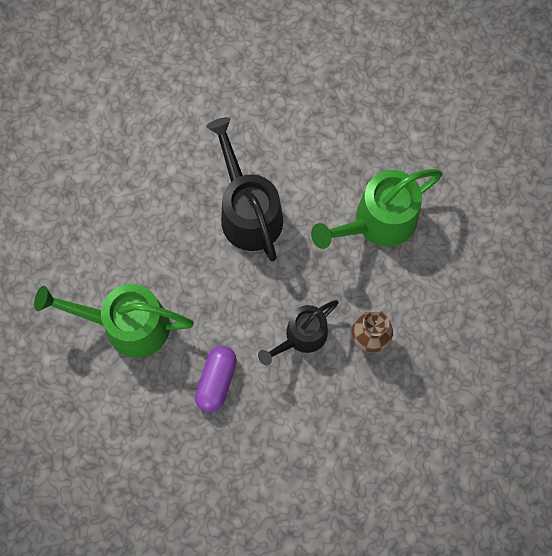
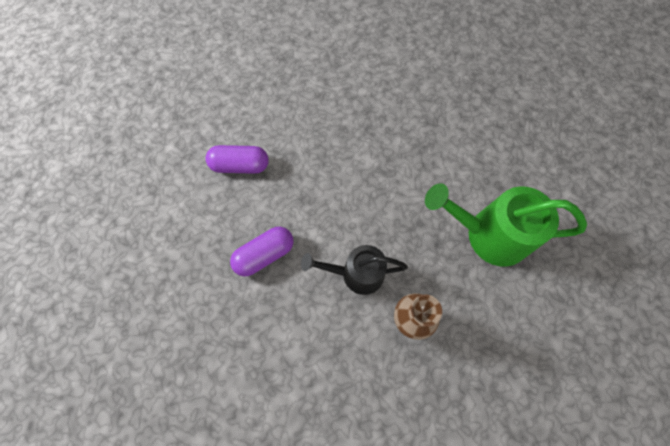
camera: 40 degrees right, 5 degrees down
(126, 325) = (240, 165): green watering can -> purple capsule
(247, 211) = (392, 154): black watering can -> none

